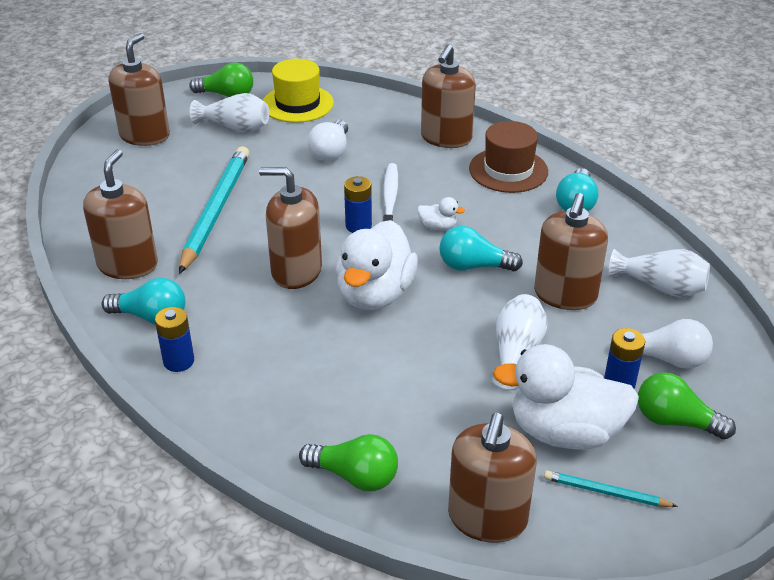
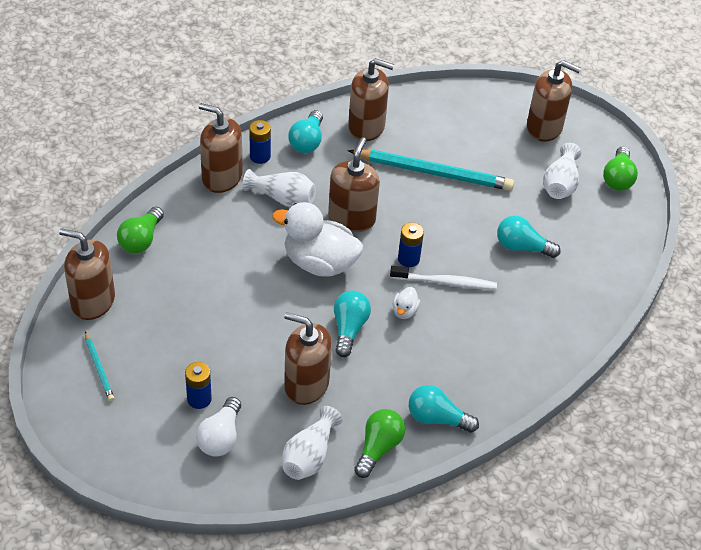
camera: 90 degrees right, 10 degrees up
(297, 104) = (606, 227): yellow hat -> none
(331, 152) = (522, 247): white light bulb -> turquoise light bulb
(446, 138) = (549, 333): brown soap dispenser -> brown soap dispenser (222, 177)
(508, 170) = (493, 374): brown hat -> none
(516, 353) = (242, 340): white vase -> white vase (283, 198)
(564, 432) = (157, 355): white duck -> none
(606, 492) = (99, 368): turquoise pencil -> turquoise pencil turned 135 degrees clockwise
(675, 421) = (154, 425): green light bulb -> green light bulb (378, 448)

